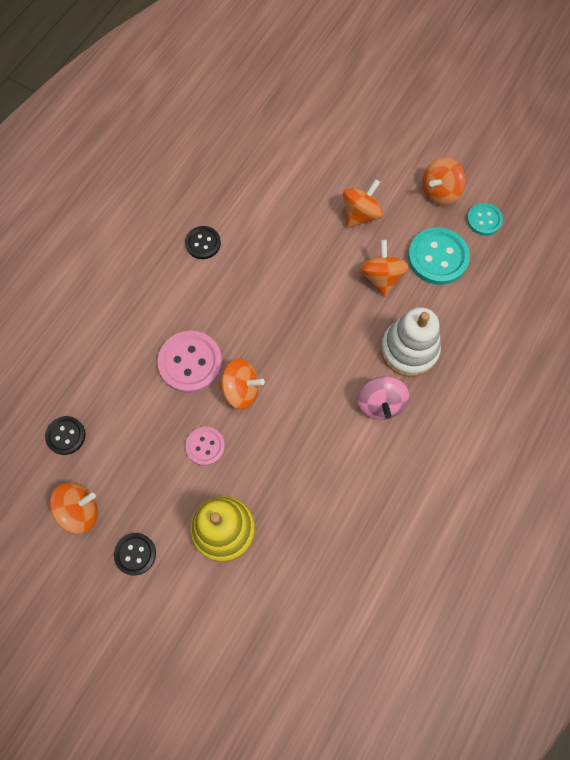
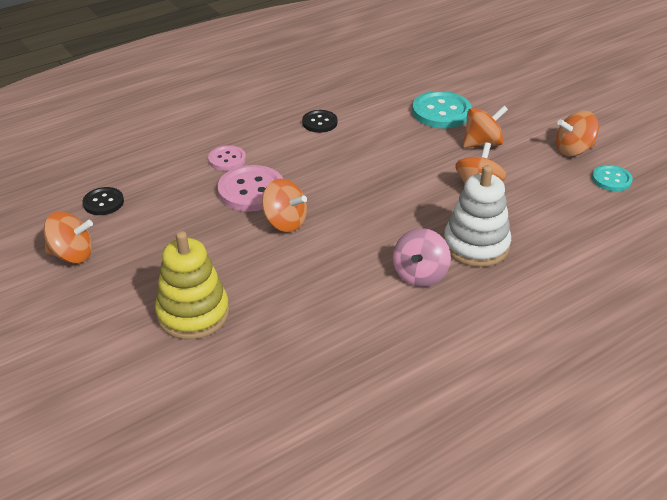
camera: 25 degrees right, 30 degrees down
(135, 554) = (96, 302): black button -> none
(205, 446) = (222, 249): pink button -> pink button (227, 159)
(437, 257) = (546, 191): turquoise button -> turquoise button (441, 112)

